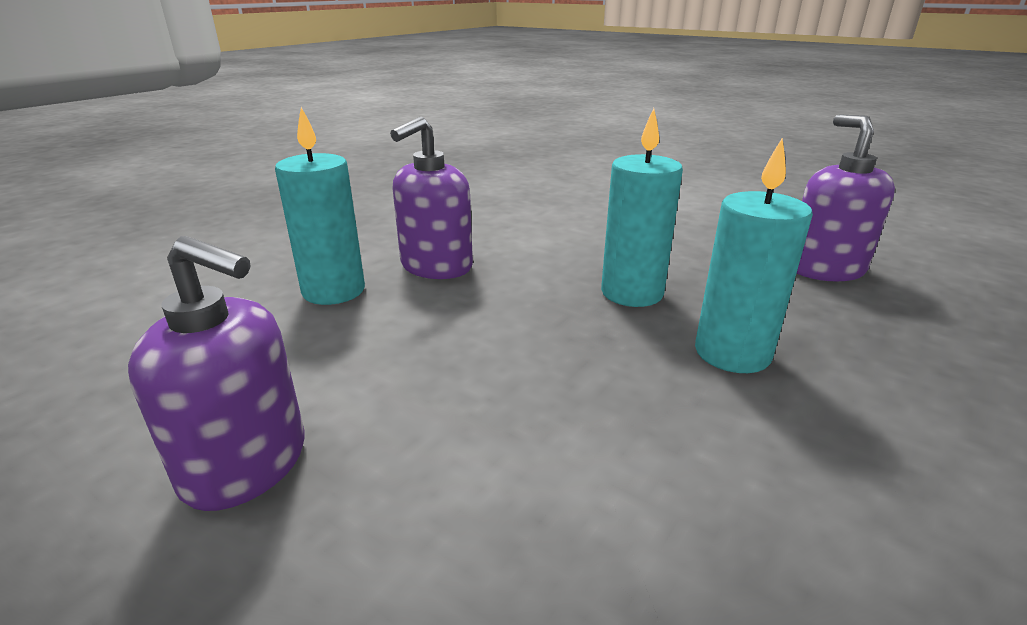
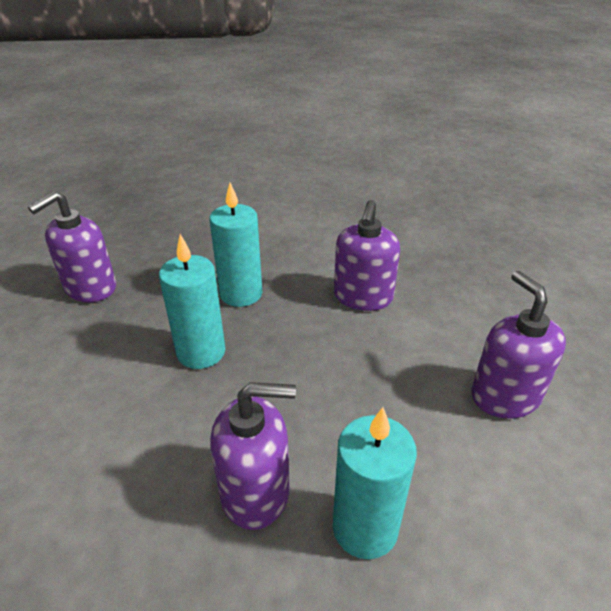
camera: 130 degrees left, 10 degrees up
(614, 467) = (363, 297): none -> purple soap dispenser

